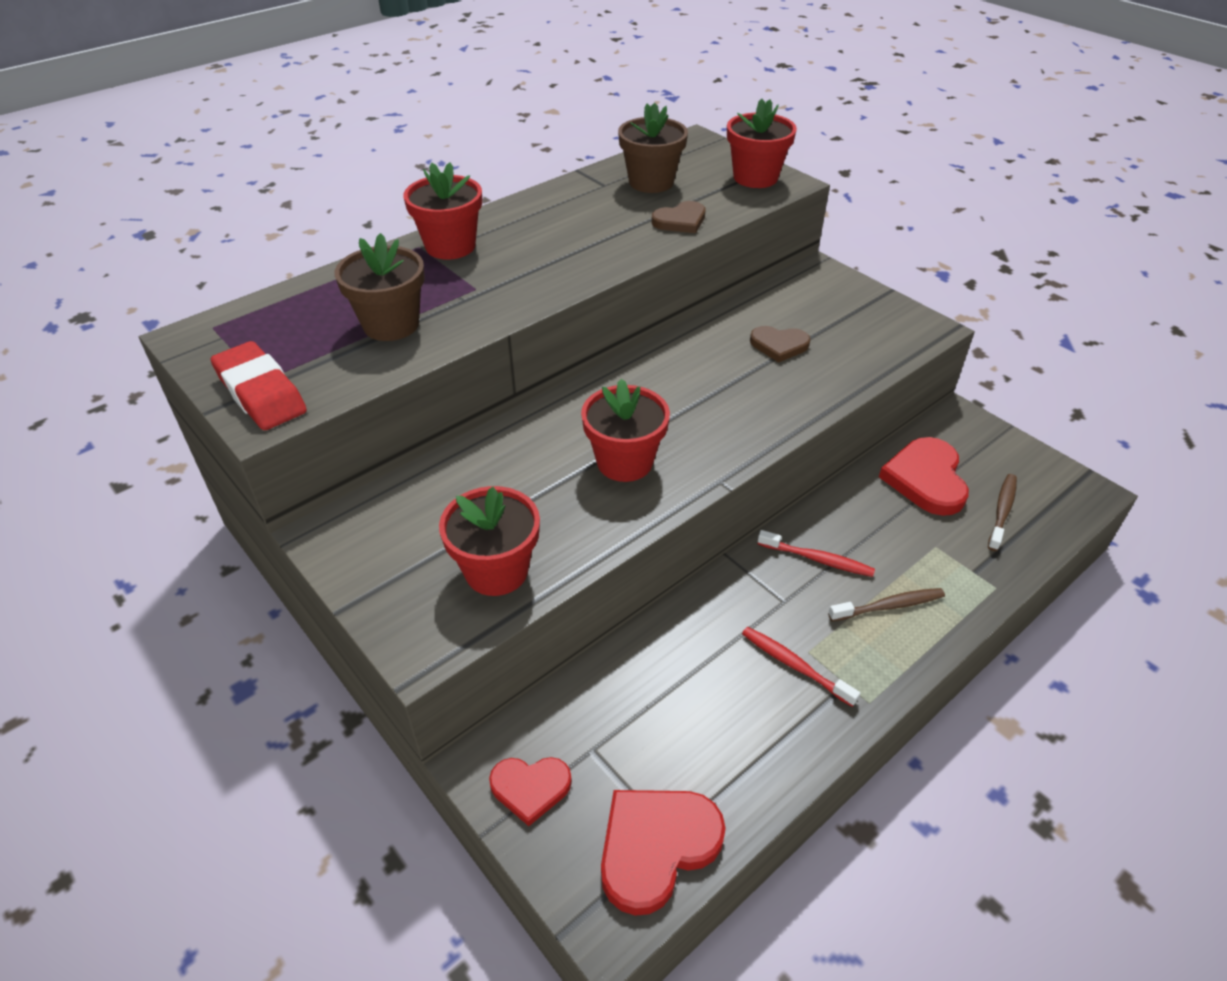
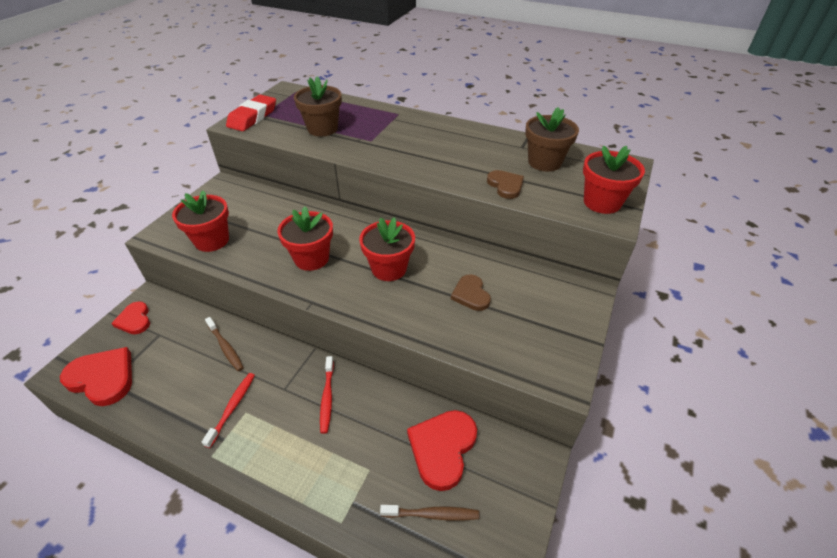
camera: 65 degrees right, 0 degrees up
(450, 246) = (406, 121): red flower pot -> red flower pot (389, 268)
(680, 221) = (505, 186): brown heart -> brown heart turned 150 degrees counterclockwise
(889, 606) = (298, 450): brown toothbrush -> brown toothbrush (225, 347)
(926, 479) = (442, 448): red heart -> red heart turned 45 degrees counterclockwise

